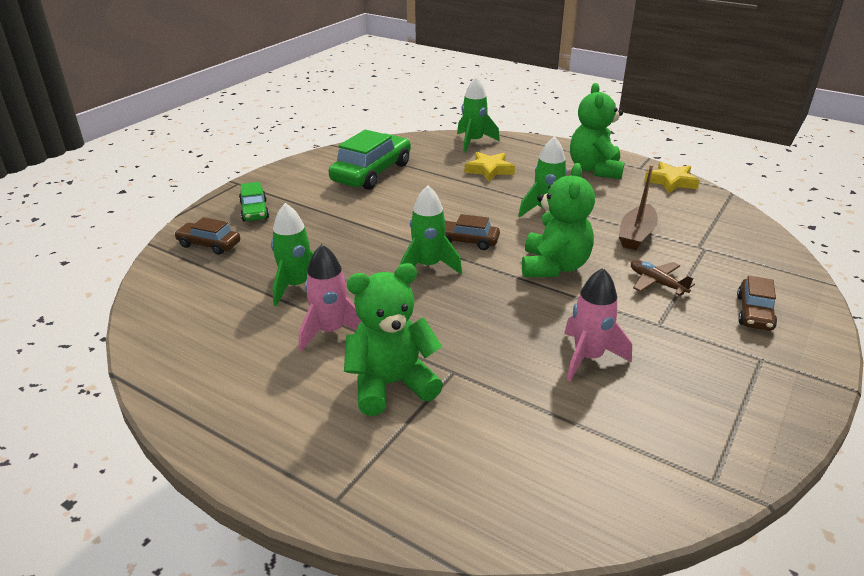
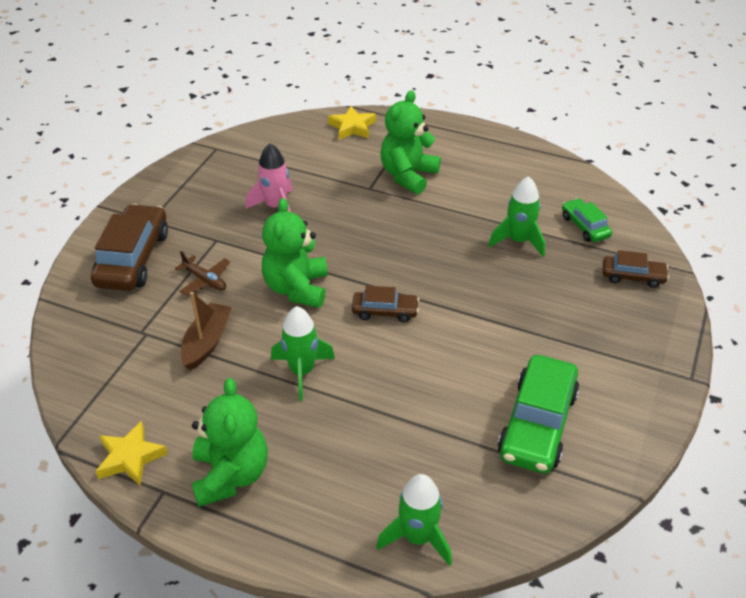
camera: 170 degrees right, 10 degrees up
(254, 211) = (629, 330): green car -> green car (585, 226)
(331, 331) = (467, 206): pink rocket -> none
(391, 384) = (408, 176): green teddy bear -> green teddy bear turned 150 degrees clockwise
(428, 266) = (413, 275): green rocket -> none
(489, 170) = (380, 453): yellow star -> yellow star (352, 127)
(754, 313) = (133, 258): brown car -> brown car, size x1.84

